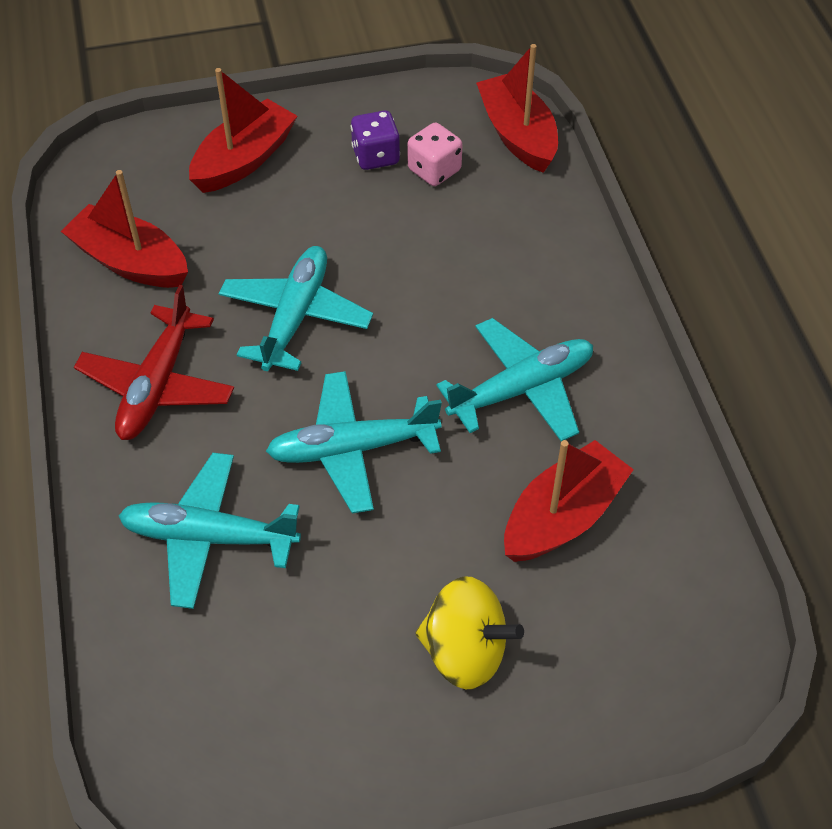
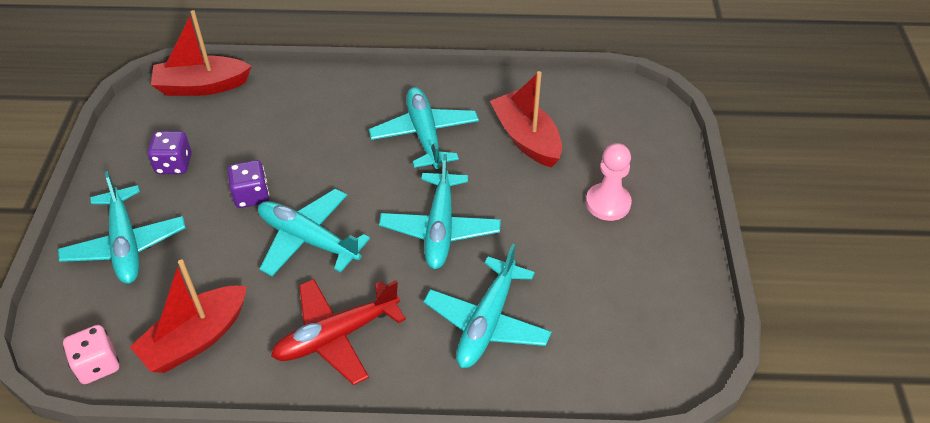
camera: 75 degrees left, 5 degrees down
(157, 385) = (336, 336): red plane -> red plane turned 120 degrees clockwise
(244, 160) = (126, 244): red boat -> turquoise plane
(349, 241) = (251, 195): none -> purple dice
(434, 170) = (209, 135): pink dice -> pink dice (98, 365)
(465, 651) = (608, 203): yellow spinning top -> pink pawn

